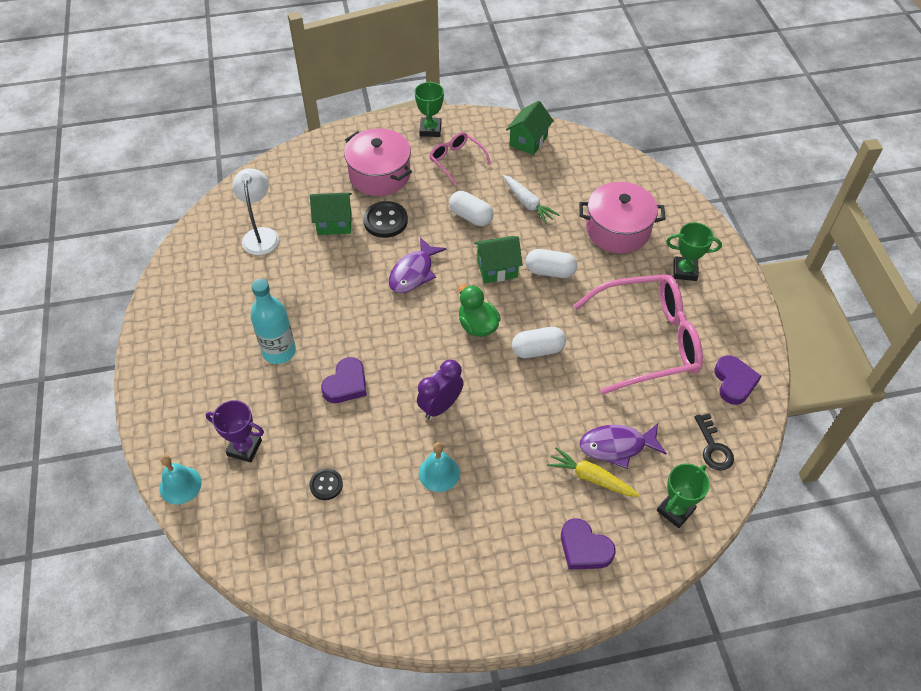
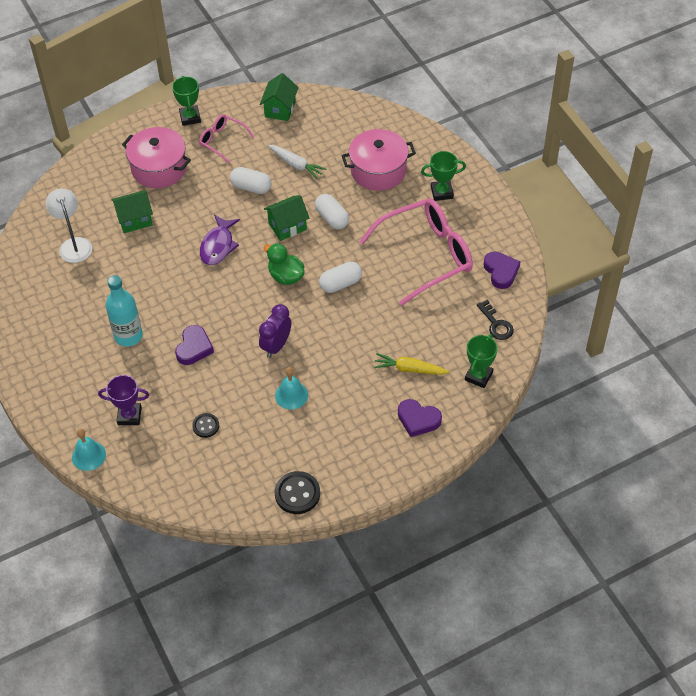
camera: 15 degrees left, 0 degrees up
(385, 221) = (179, 208): black button -> black button (297, 494)
(550, 271) = (332, 218): white capsule -> white capsule turned 60 degrees clockwise
(617, 446) = (423, 341): purple fish -> none

